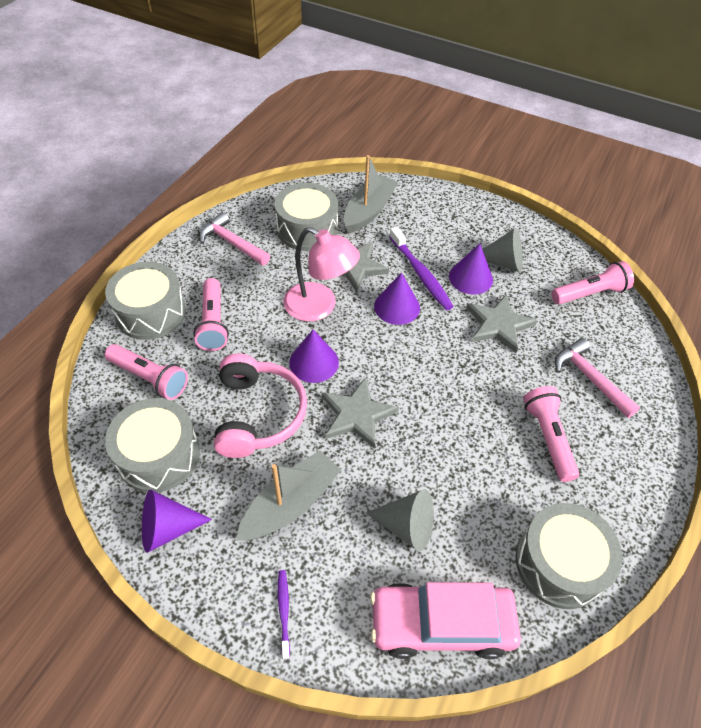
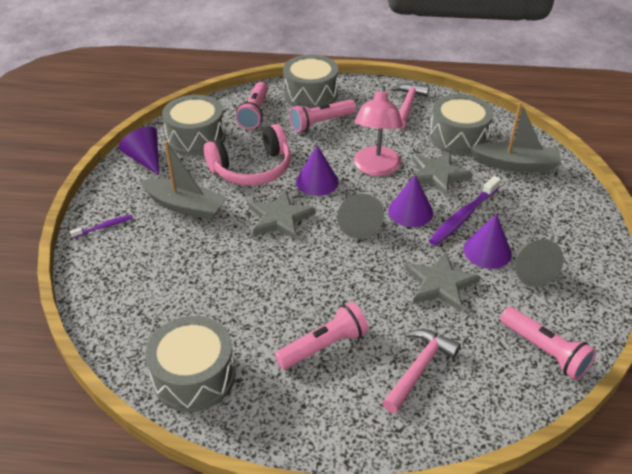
camera: 70 degrees right, 10 degrees down
(406, 526) = (191, 271): grey cone -> grey cone (358, 225)
(441, 624) = (118, 310): pink car -> none

